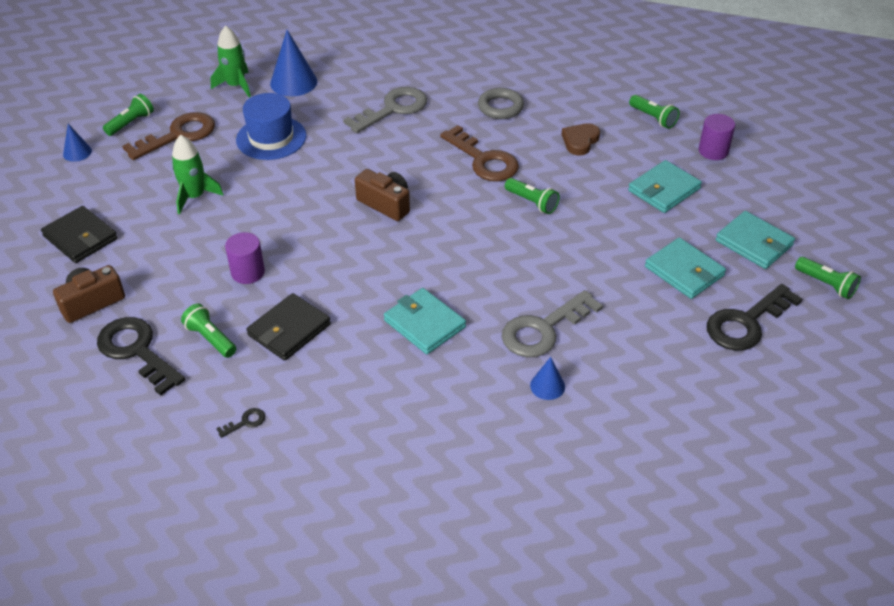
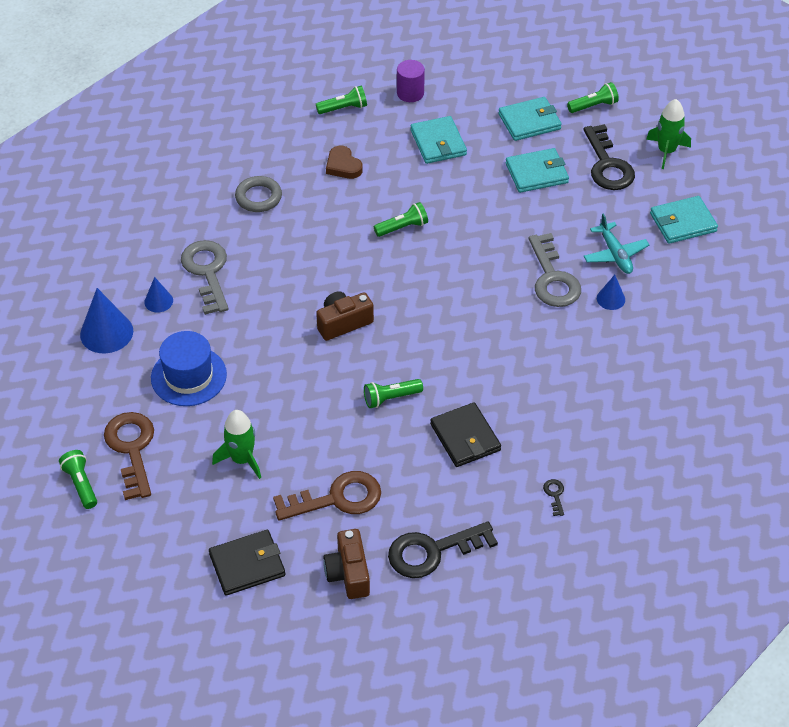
camera: 65 degrees left, 5 degrees up
(77, 152) = (101, 542): blue cone -> blue cone (158, 301)
(210, 338) = (446, 494): green flashlight -> green flashlight (391, 398)
(236, 86) = (78, 380): green rocket -> green rocket (666, 151)
(248, 272) = (376, 446): purple cylinder -> none
(424, 324) = (507, 347): turquoise wallet -> turquoise wallet (683, 222)
(484, 160) = (326, 236): brown key -> brown key (337, 498)
(616, 370) = (615, 254): none -> turquoise plane

